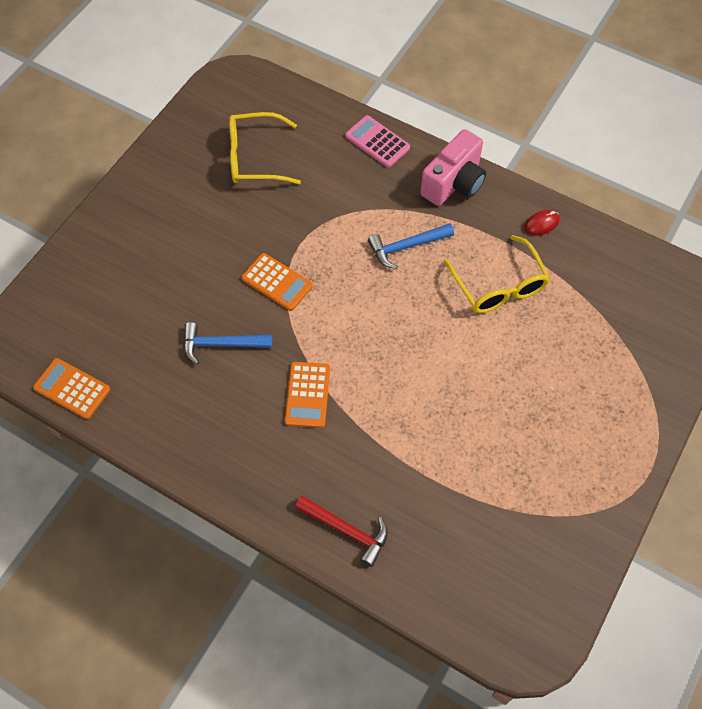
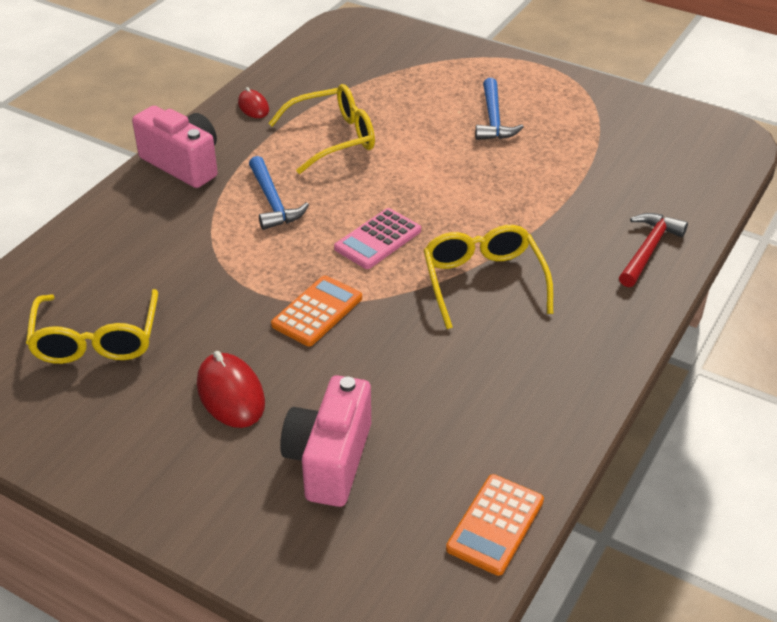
camera: 90 degrees left, 20 degrees down
(136, 294) = (329, 460): none -> pink camera
(199, 236) = (230, 394): none -> red mouse
(221, 344) = (414, 362): blue hammer -> blue hammer (493, 119)
(307, 395) = (483, 281): orange calculator -> yellow glasses
(377, 142) = (101, 223): pink calculator -> pink calculator (378, 239)

